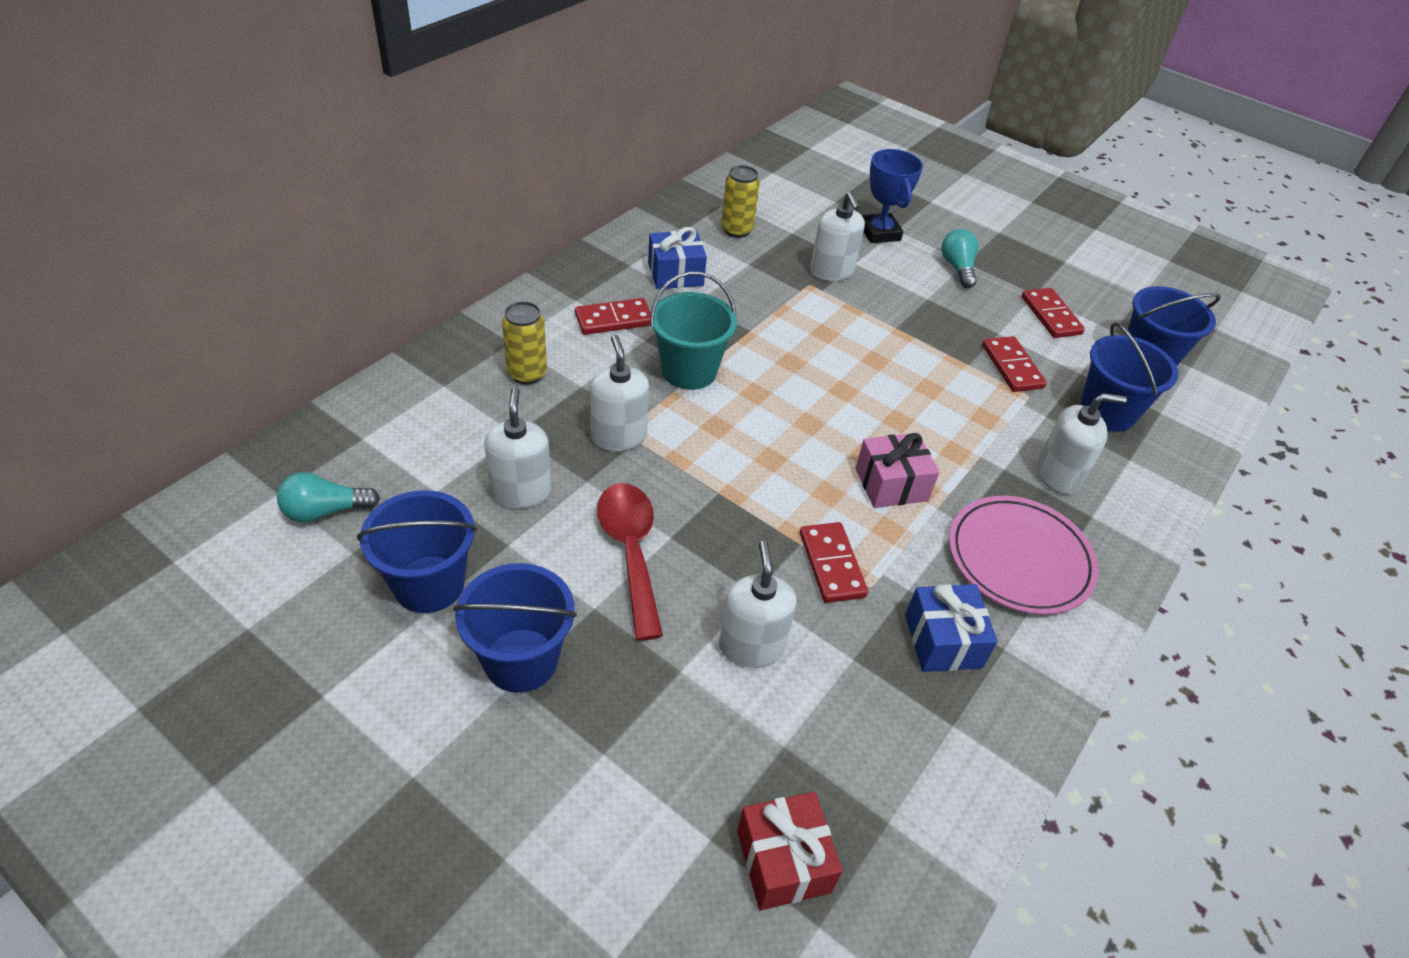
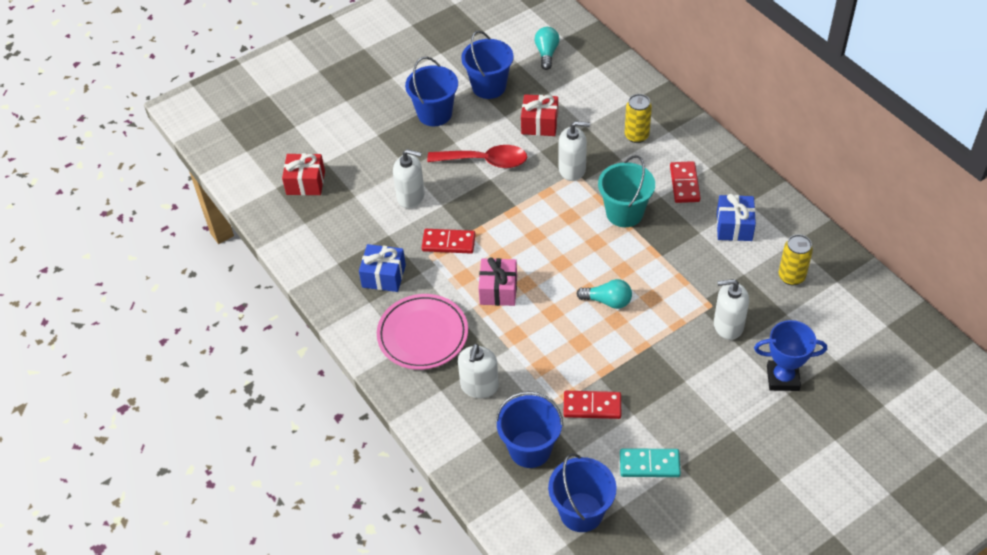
camera: 115 degrees right, 5 degrees up
(521, 492) = (539, 124): white soap dispenser -> red gift
(957, 268) = (724, 419): turquoise light bulb -> turquoise light bulb (607, 301)
(1050, 316) = (649, 464): red domino -> turquoise domino

